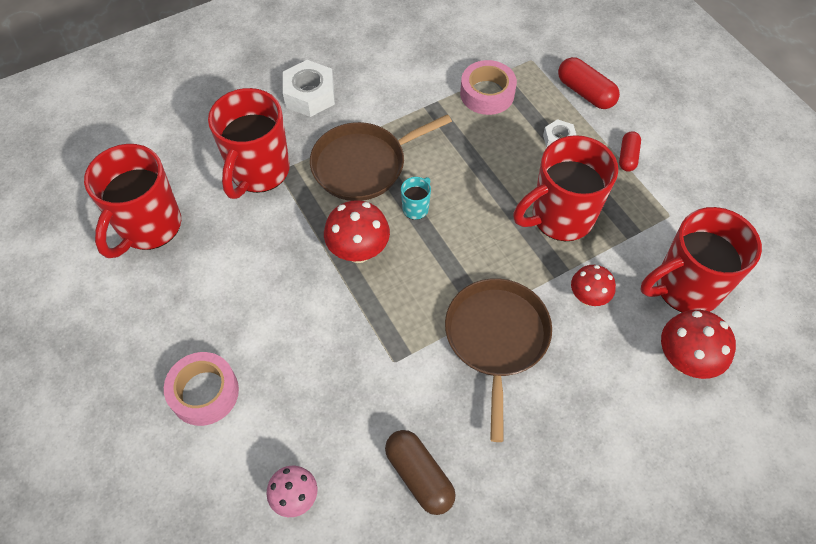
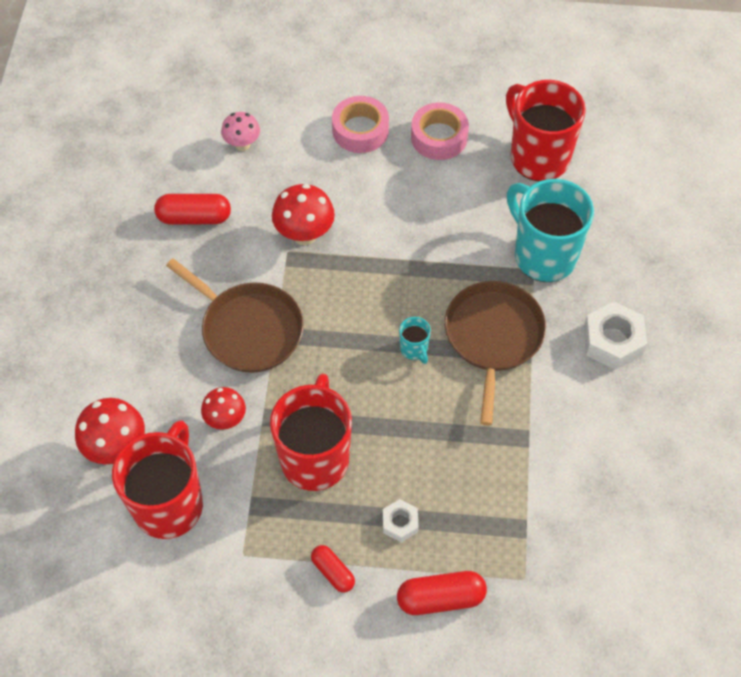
camera: 125 degrees right, 0 degrees up
(258, 172) = (543, 255): red mug -> turquoise mug
(358, 251) = (403, 282): red mushroom -> red mushroom (304, 234)
(419, 476) = (194, 217): brown capsule -> red capsule
(487, 93) = (506, 499): pink tape -> pink tape (439, 137)

